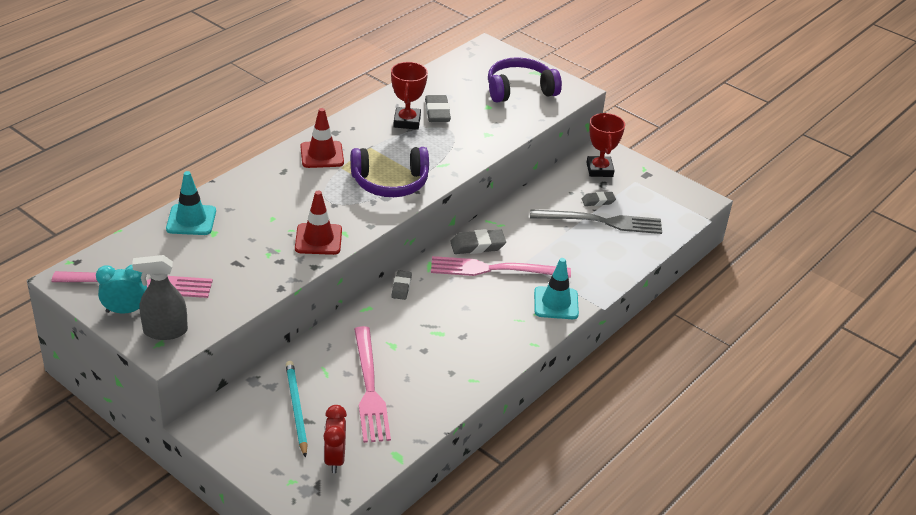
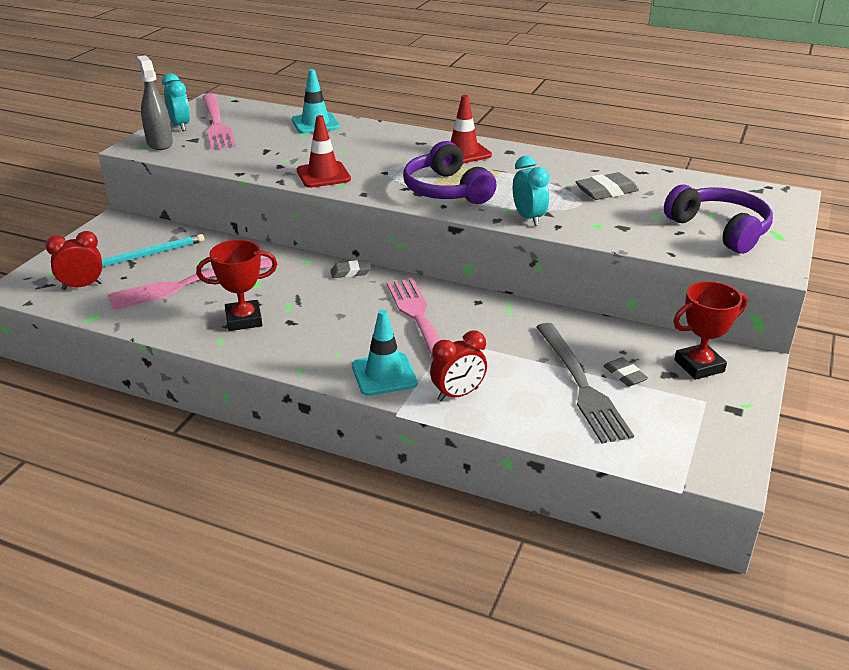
camera: 75 degrees right, 5 degrees down
(407, 121) = (569, 179): red trophy -> red trophy (244, 320)
(460, 159) = (528, 218): none -> turquoise clock
(477, 246) = (455, 303): grey eraser -> none
(592, 276) = (458, 394): none -> red clock

